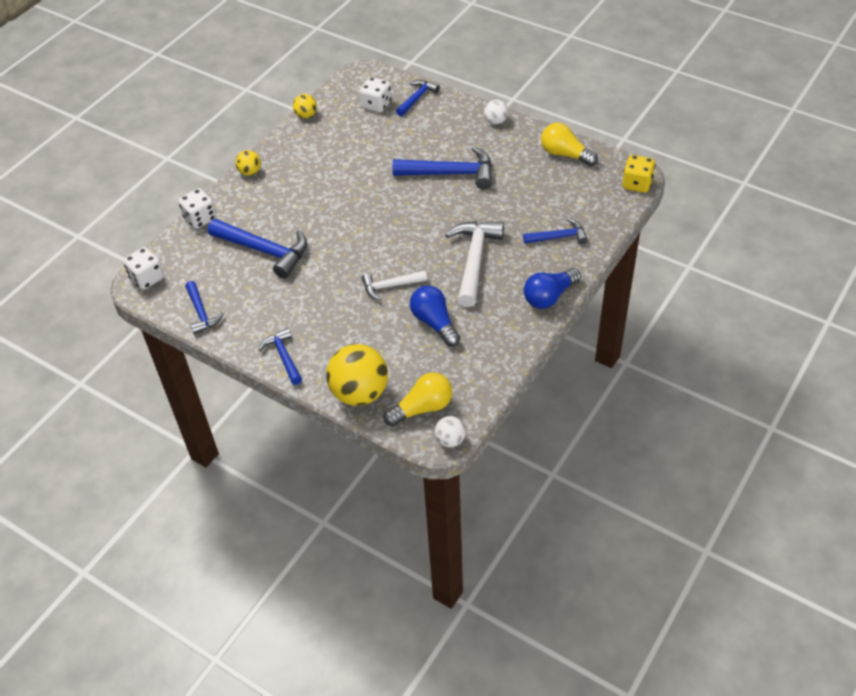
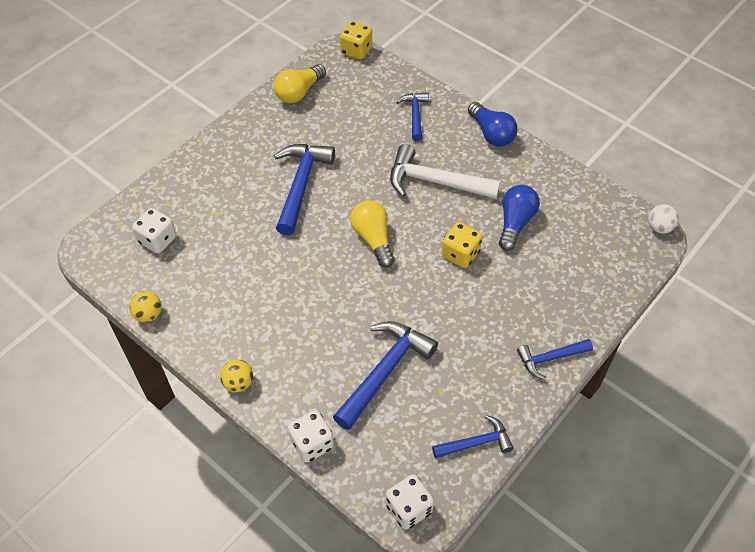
camera: 85 degrees left, 5 degrees up
(360, 393) = (602, 293): yellow ball -> none
(390, 286) = (460, 254): white hammer -> yellow dice
(417, 98) = (161, 200): blue hammer -> none
(422, 408) = (622, 244): yellow light bulb -> yellow light bulb (373, 239)
(434, 323) = (515, 223): blue light bulb -> blue light bulb turned 135 degrees clockwise
(495, 121) = (228, 137): white ball -> none

